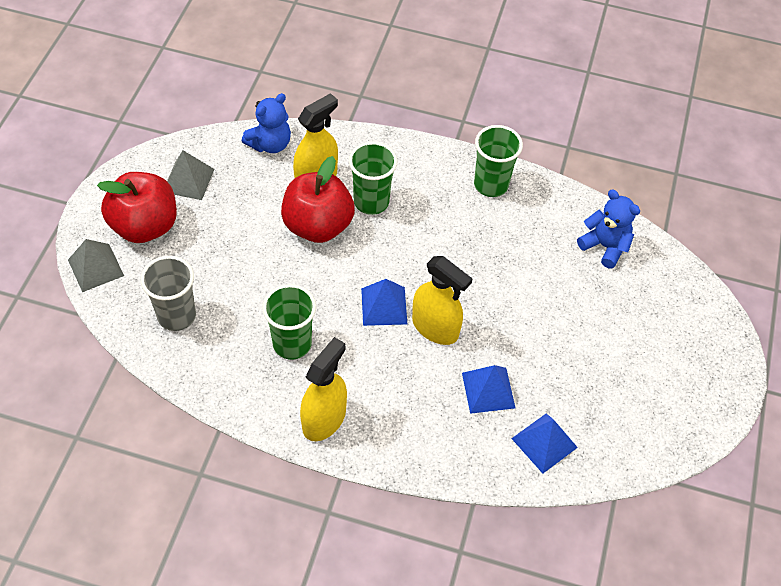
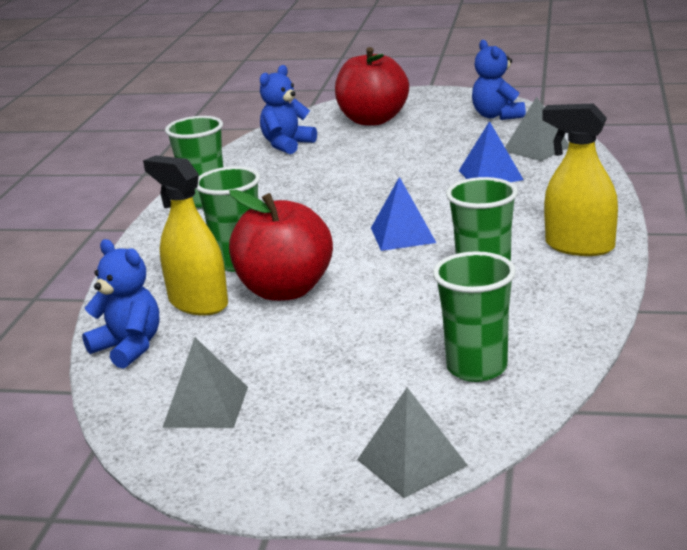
camera: 90 degrees left, 30 degrees down
(145, 226) = (310, 430): red apple -> red apple (373, 120)
(176, 316) = (477, 368): grey cup -> green cup
(435, 327) = (422, 206): yellow spray bottle -> none
(544, 443) = (536, 148): blue pyramid -> grey pyramid
(646, 430) = (497, 116): none -> blue teddy bear

